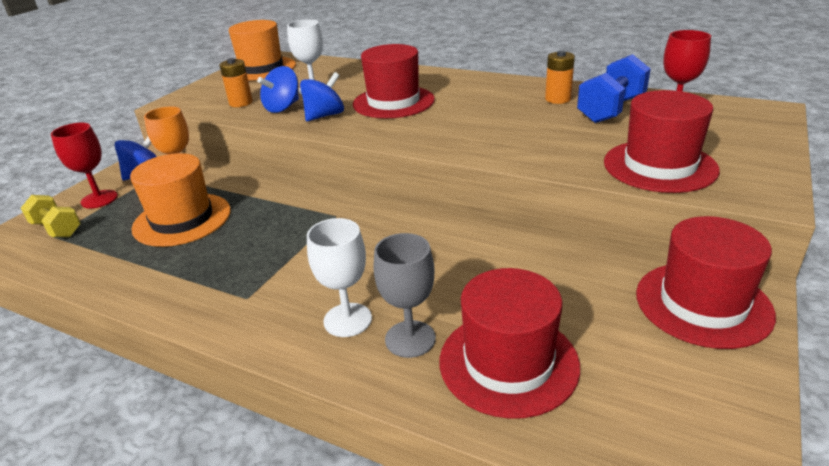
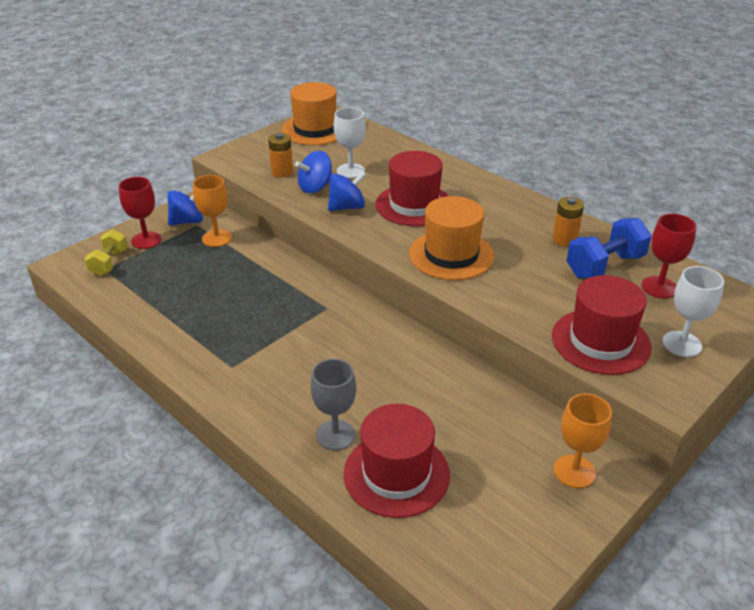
camera: 15 degrees right, 5 degrees up
(57, 229) = (109, 263): yellow dumbbell -> yellow dumbbell turned 45 degrees clockwise
(182, 219) = (205, 279): orange hat -> orange hat (451, 255)
(347, 320) = (297, 406): white goblet -> white goblet (681, 344)
(703, 303) = (574, 471): red hat -> orange goblet

